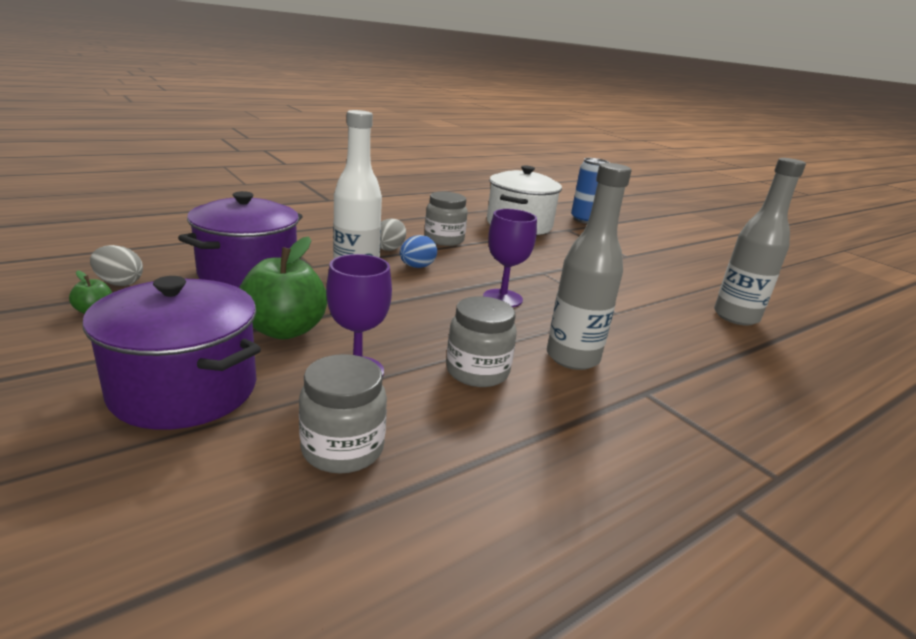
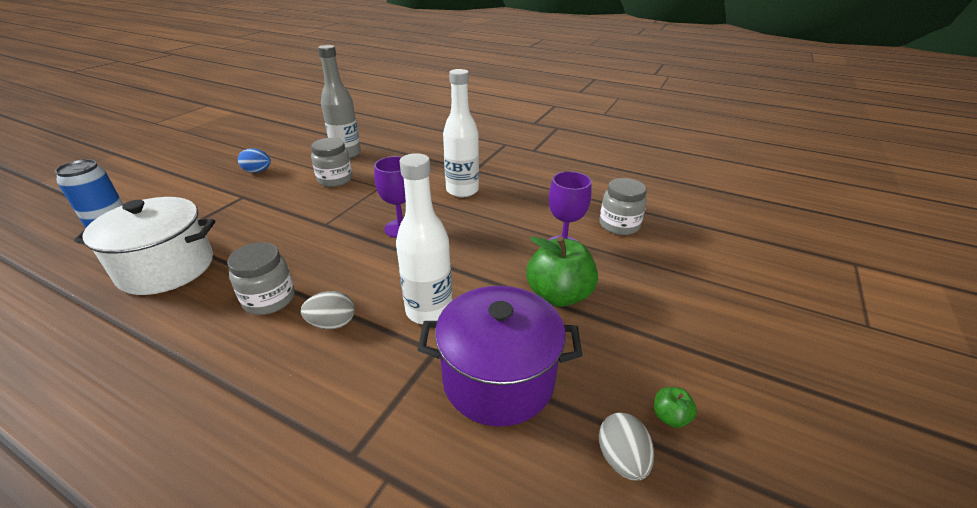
camera: 115 degrees left, 10 degrees up
(184, 390) = (658, 292): purple pot -> none
(417, 267) = (372, 286): blue egg -> blue egg (258, 171)
(477, 371) = (513, 212): grey jar -> grey jar (335, 179)
(572, 358) = (462, 190): grey bottle -> white bottle

